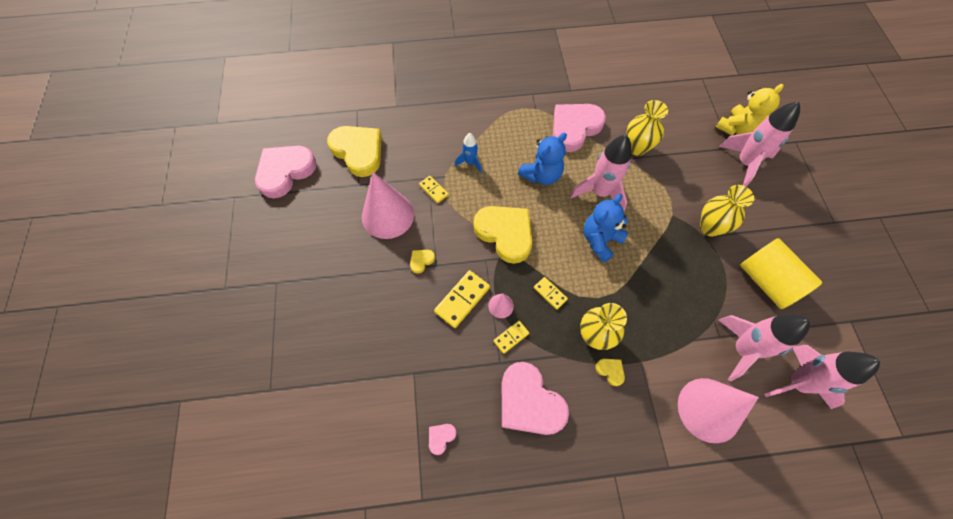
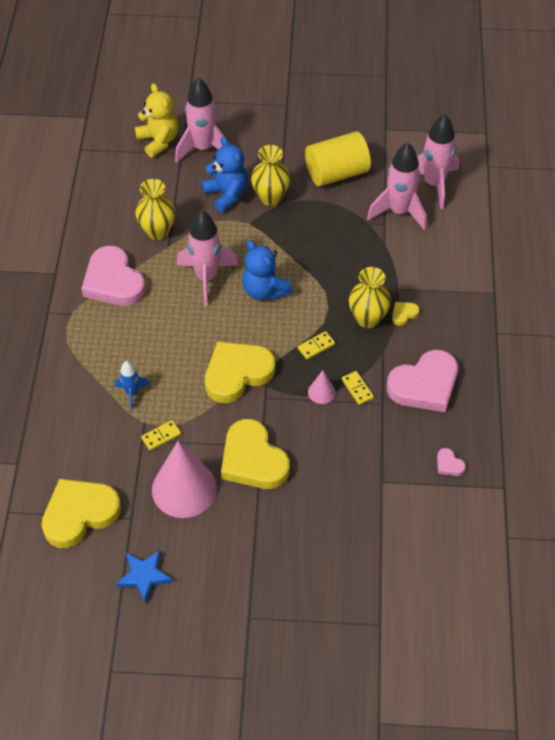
camera: 80 degrees left, 10 degrees down
(285, 172) = (87, 605): pink heart -> none
(309, 203) = (144, 576): none -> blue star
(421, 261) = (253, 460): yellow heart -> yellow heart, size x2.44
(462, 300) = (308, 426): yellow domino -> none
(541, 175) = (169, 326): blue teddy bear -> blue teddy bear (227, 194)
(709, 409) = (449, 251): pink cone -> none

